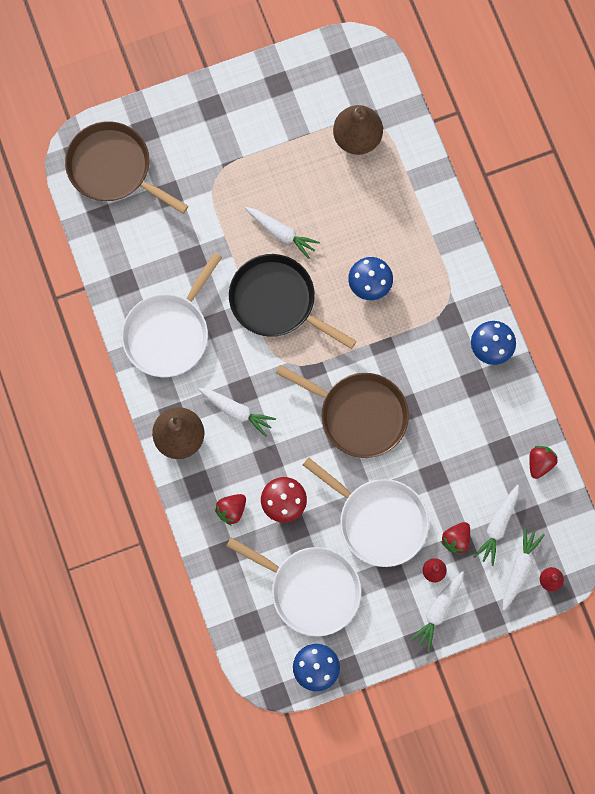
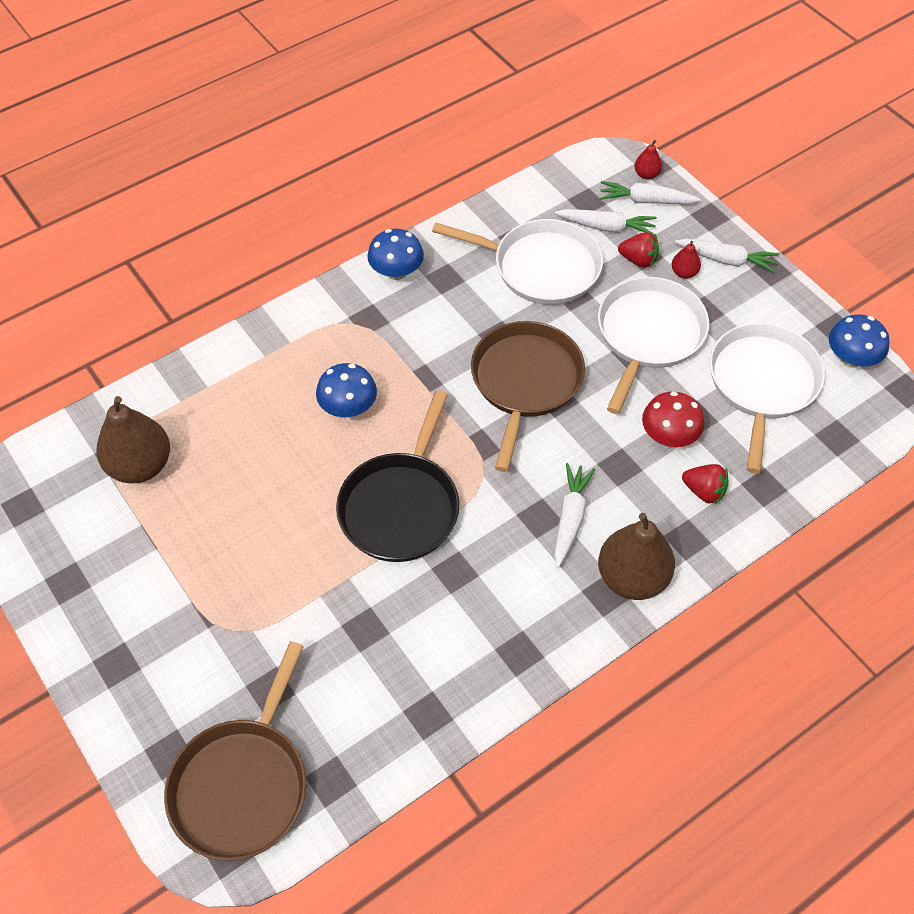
camera: 105 degrees left, 20 degrees down
(169, 333) = (488, 631): white pan -> white pan (541, 267)
(281, 233) = (300, 523): white carrot -> none
(540, 463) = (519, 205): red strawberry -> none

